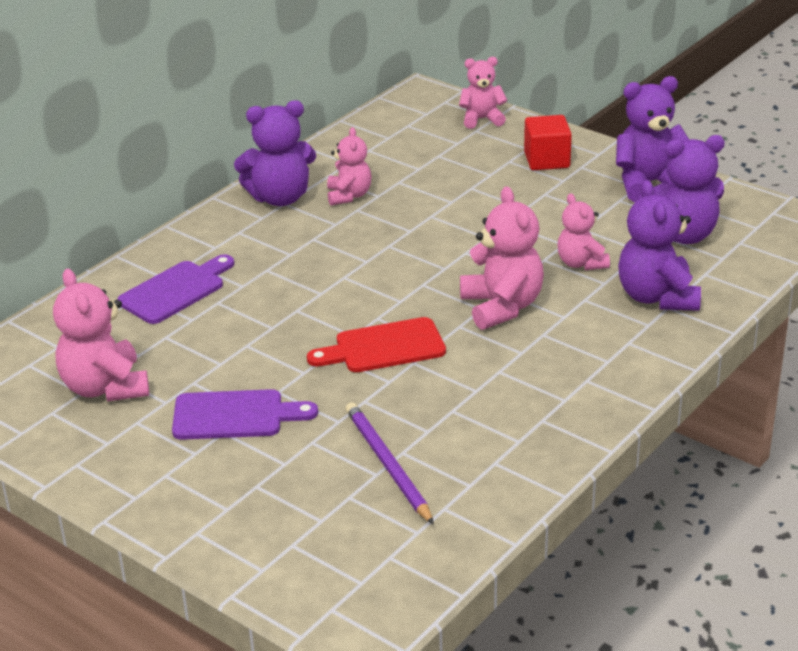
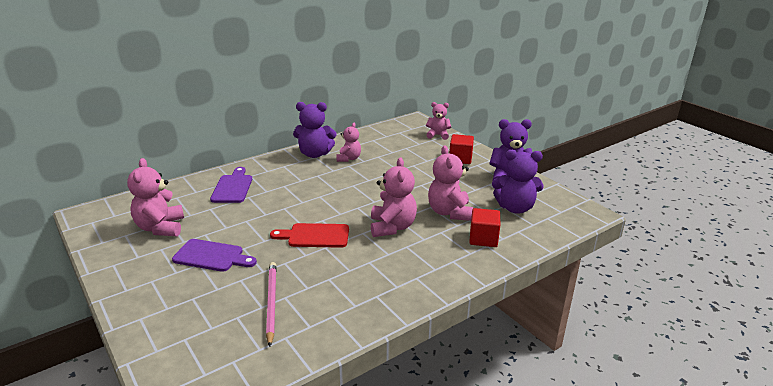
camera: 15 degrees right, 5 degrees down
(175, 290) = (233, 187): purple cutting board -> purple cutting board turned 60 degrees counterclockwise
(387, 464) = (271, 302): purple pencil -> pink pencil
(581, 263) = (449, 212): pink teddy bear -> pink teddy bear, size x1.59
(657, 297) = (483, 239): purple teddy bear -> red cube

